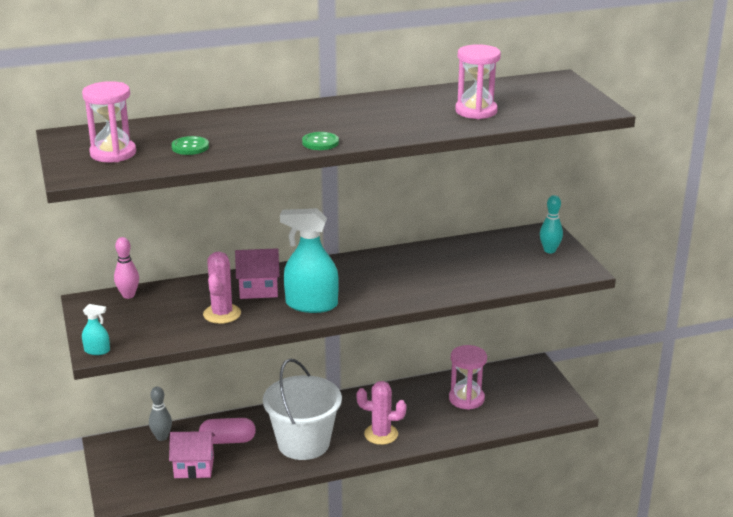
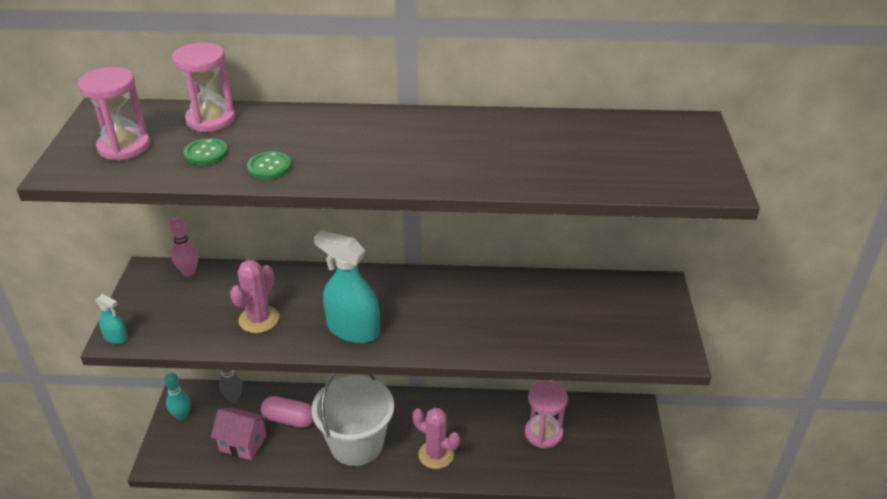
camera: 20 degrees right, 10 degrees up
(258, 289) = (313, 295): pink house -> none
(320, 142) = (346, 175): green button -> green button (269, 167)
(476, 111) = (559, 160): pink hourglass -> pink hourglass (211, 119)
(549, 250) = (652, 315): turquoise bowling pin -> turquoise bowling pin (181, 416)

